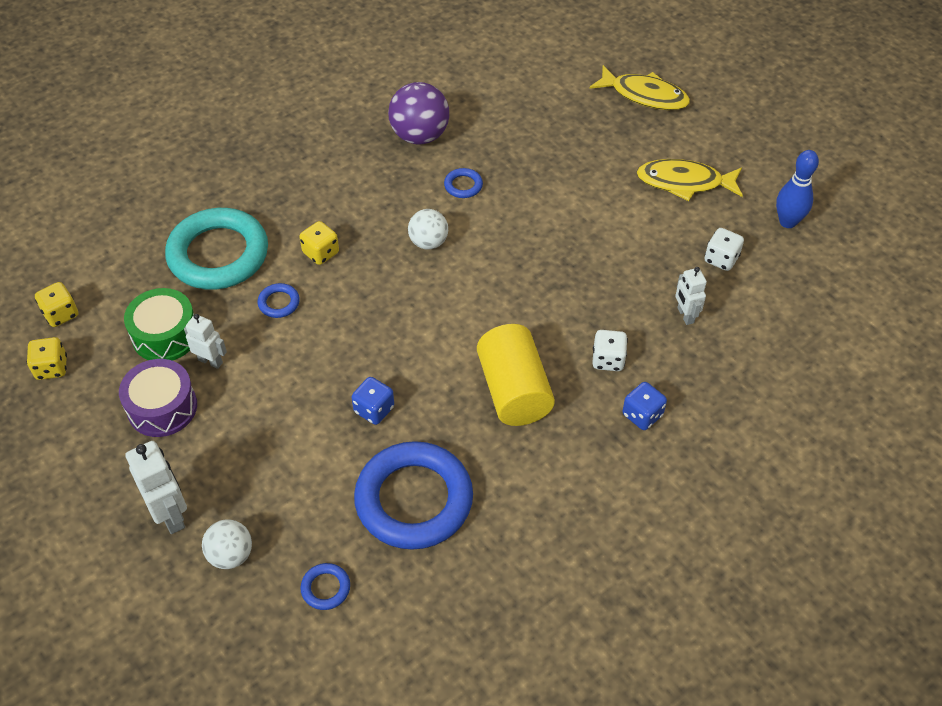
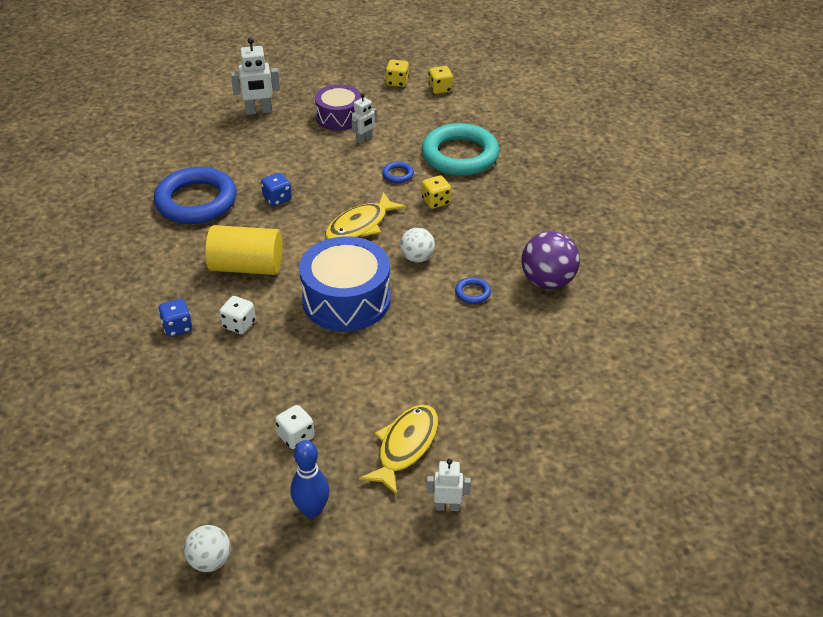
camera: 110 degrees right, 10 degrees down
(165, 335) = (397, 125): green drum -> none
(231, 555) = (215, 128): white ball -> white ball (210, 561)
(325, 588) = (166, 157): blue ring -> none
(523, 281) = (346, 300): none -> blue drum
(644, 95) = (546, 461): yellow fish -> yellow fish (360, 225)
(685, 315) = (250, 387): white robot -> white robot (447, 506)

